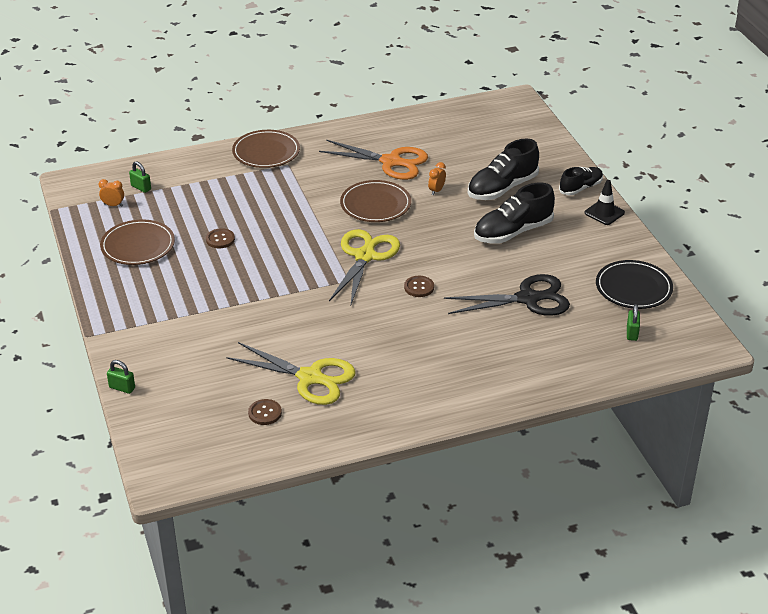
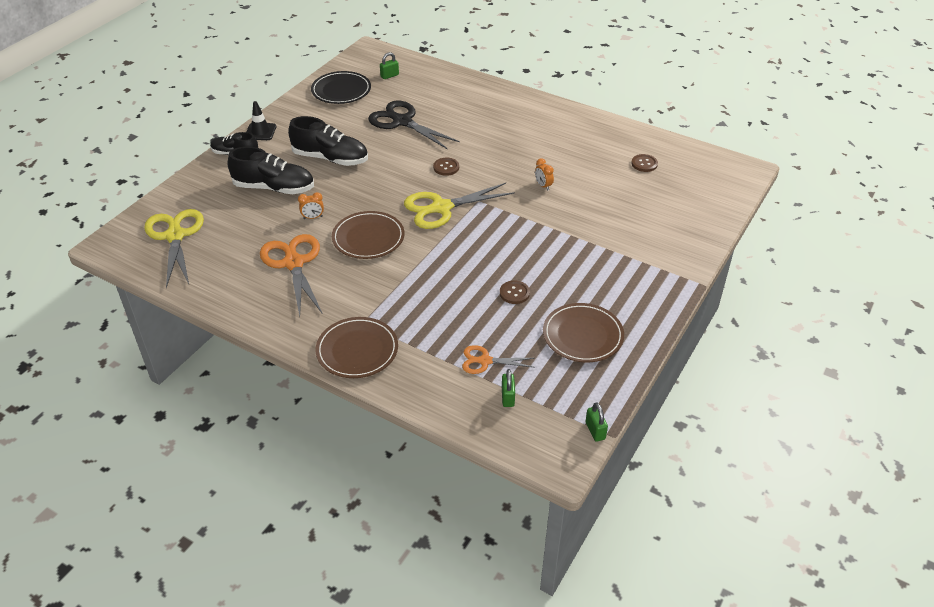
camera: 130 degrees left, 5 degrees up
(113, 205) = (554, 396): orange clock -> orange clock (543, 186)
(122, 388) = (717, 233): green padlock -> green padlock (595, 431)
(181, 194) = (485, 361): none -> orange scissors
(310, 377) = (591, 164): yellow scissors -> yellow scissors (175, 236)

